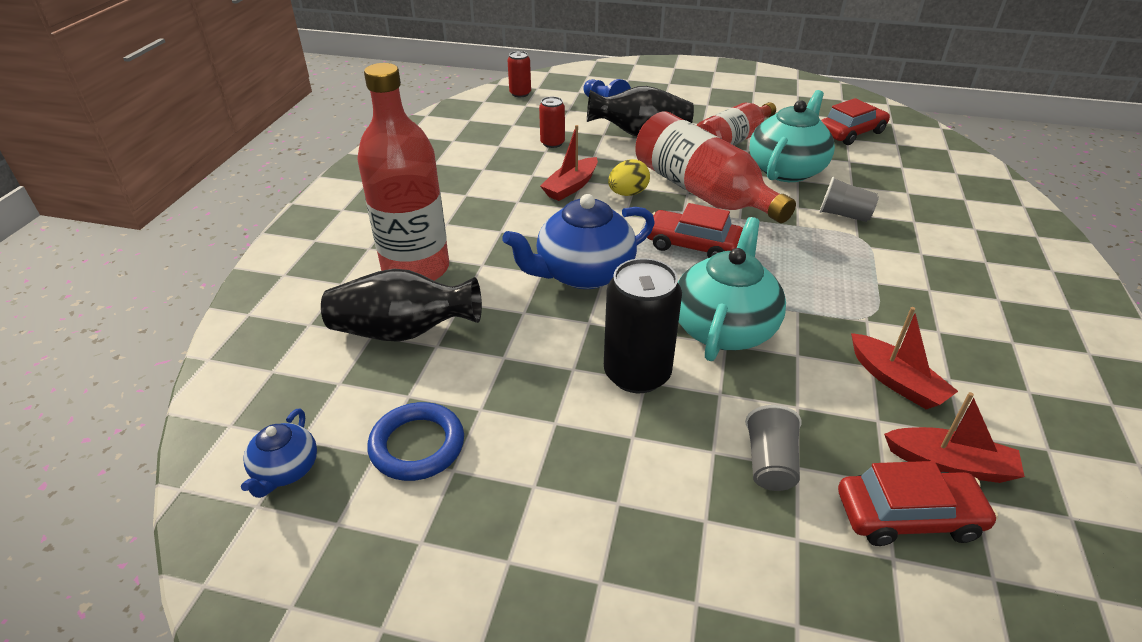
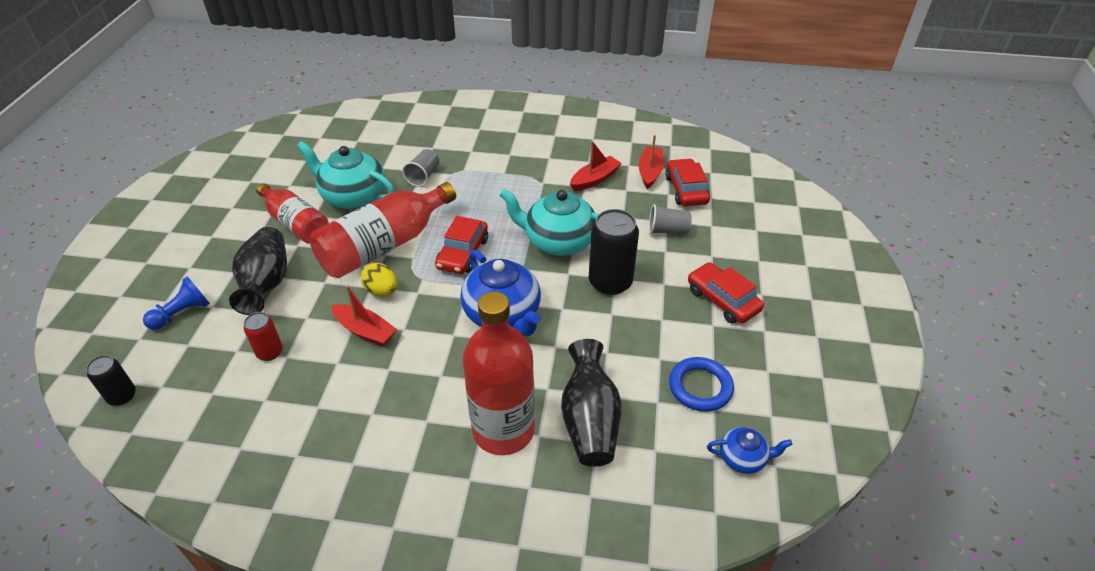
camera: 95 degrees left, 5 degrees up
(520, 93) = (122, 396): red can -> black can
(851, 133) = (296, 157): red car -> red car (722, 300)

